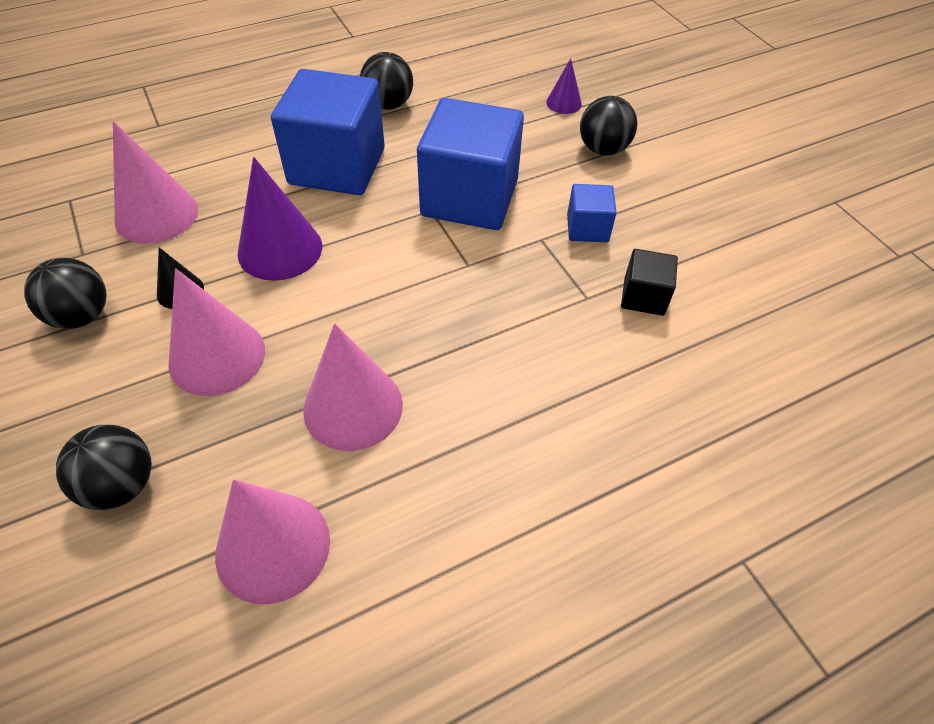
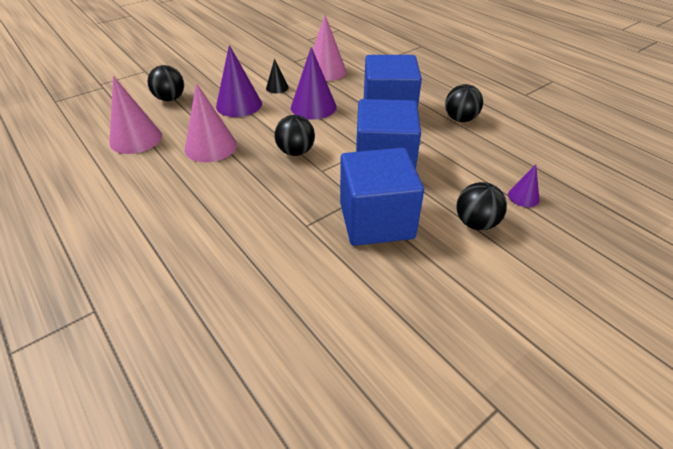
camera: 80 degrees right, 10 degrees down
(82, 316) = (257, 70): black ball -> black ball (295, 152)
(217, 356) = (239, 105): pink cone -> purple cone
(587, 228) = (376, 220): blue cube -> blue cube, size x2.12
(644, 297) = (314, 254): black cube -> none

